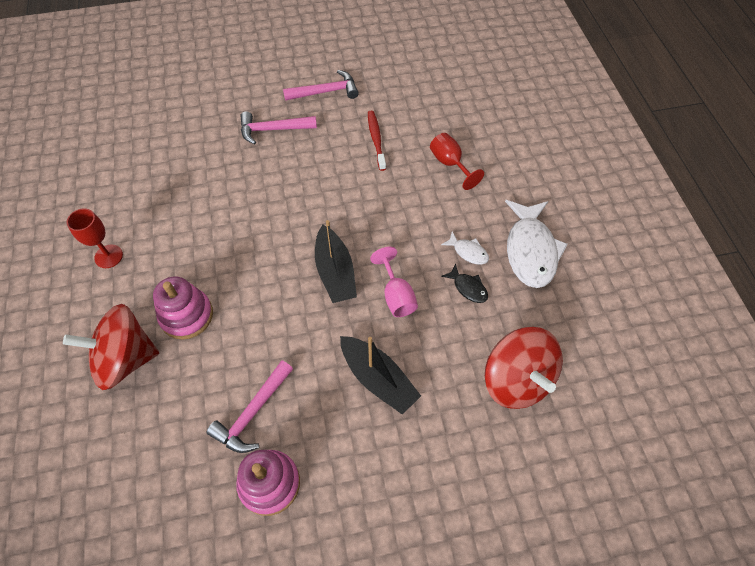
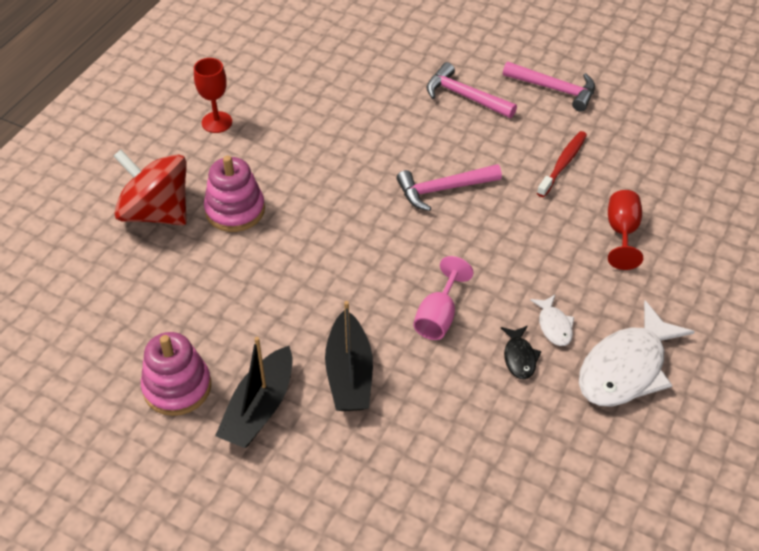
camera: 40 degrees right, 10 degrees down
(252, 413) = (215, 324): pink hammer -> pink hammer (442, 189)
(335, 272) = (399, 258): black boat -> black boat (259, 408)
(516, 380) = (483, 470): red spinning top -> none

